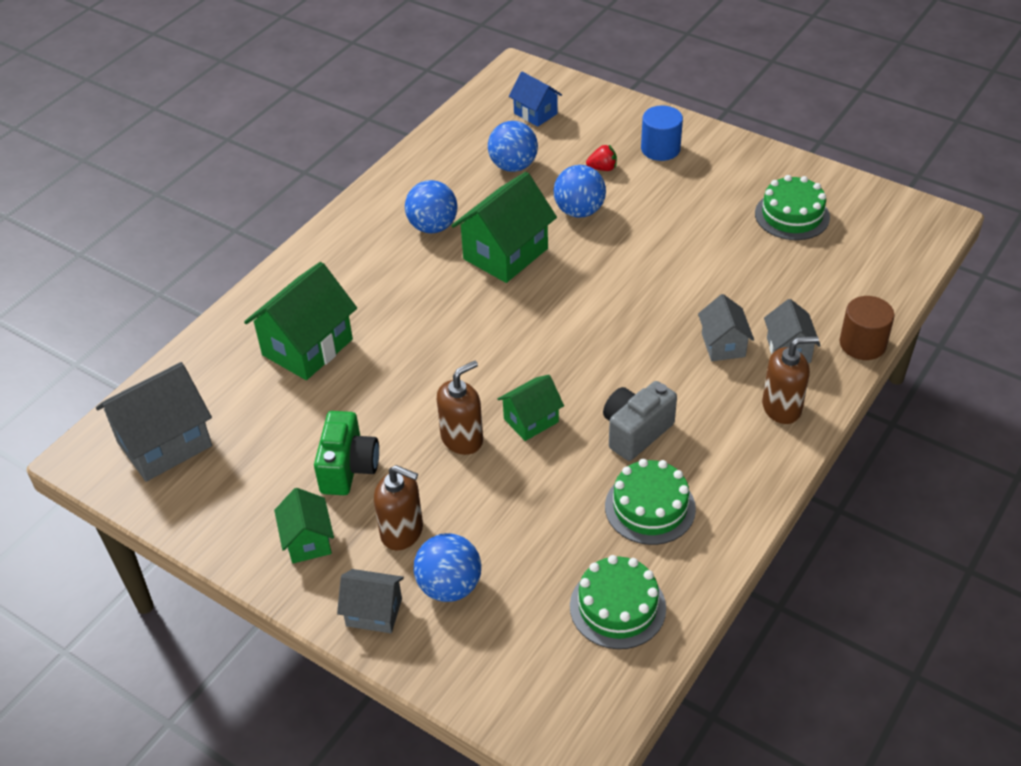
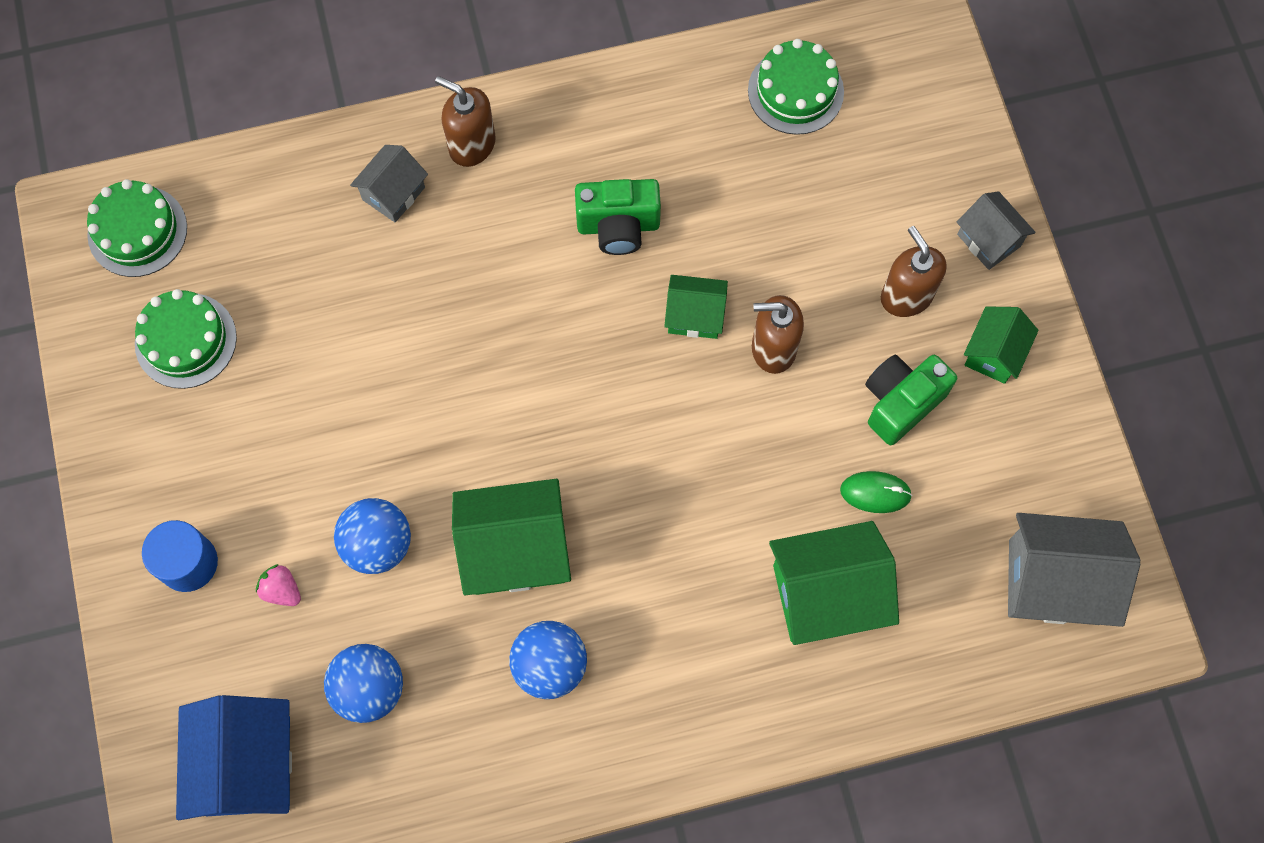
camera: 140 degrees left, 25 degrees up
(321, 411) = (875, 493): none -> green mouse
(449, 586) = (909, 213): blue ball -> none
(535, 113) = (248, 765): blue house -> blue house, size x1.75
(602, 168) = (282, 590): red strawberry -> pink strawberry
(636, 432) = (618, 226): grey camera -> green camera
(650, 507) = (683, 149): green cake -> green cake (137, 231)
(723, 345) = (441, 248): grey house -> none
(862, 344) = (325, 144): brown cylinder -> none

